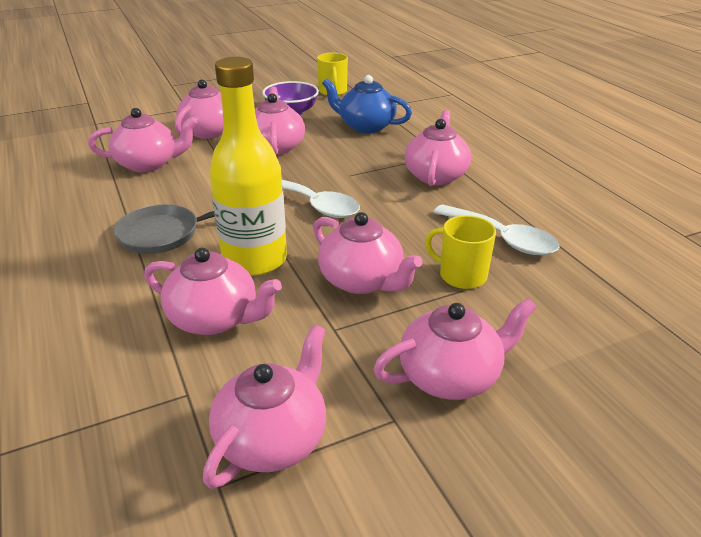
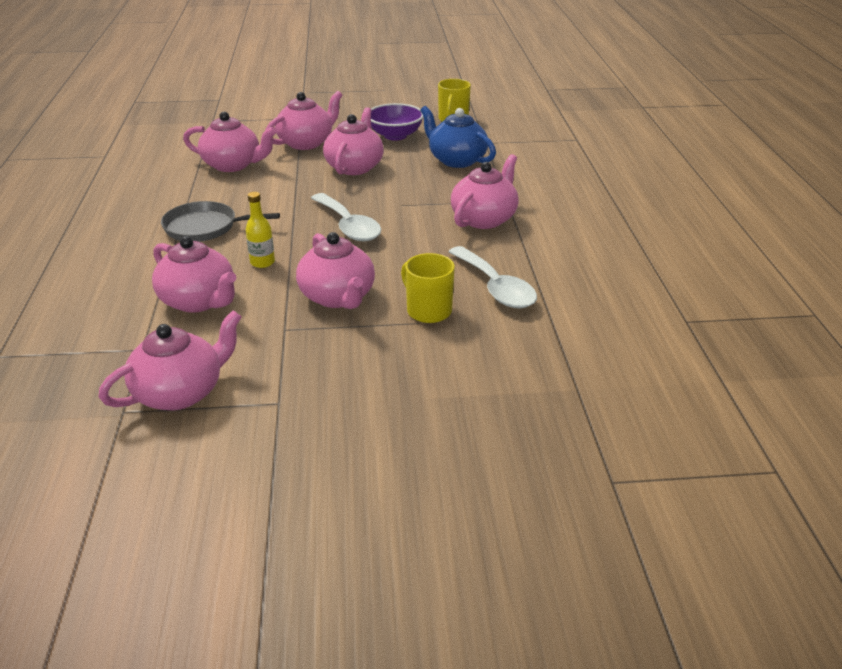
camera: 20 degrees right, 0 degrees up
(255, 260) = (262, 262): yellow bottle -> yellow bottle, size x0.42
(450, 376) = (349, 384): pink teapot -> none

